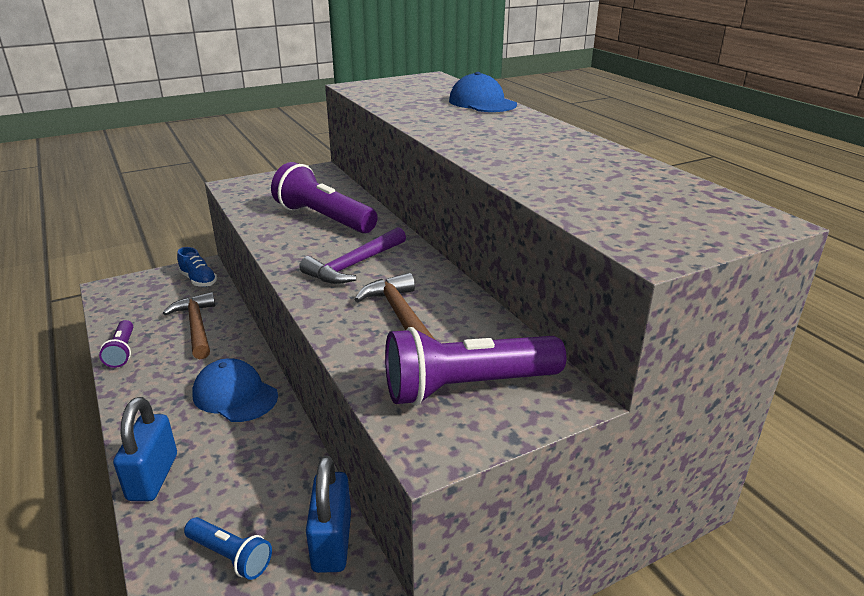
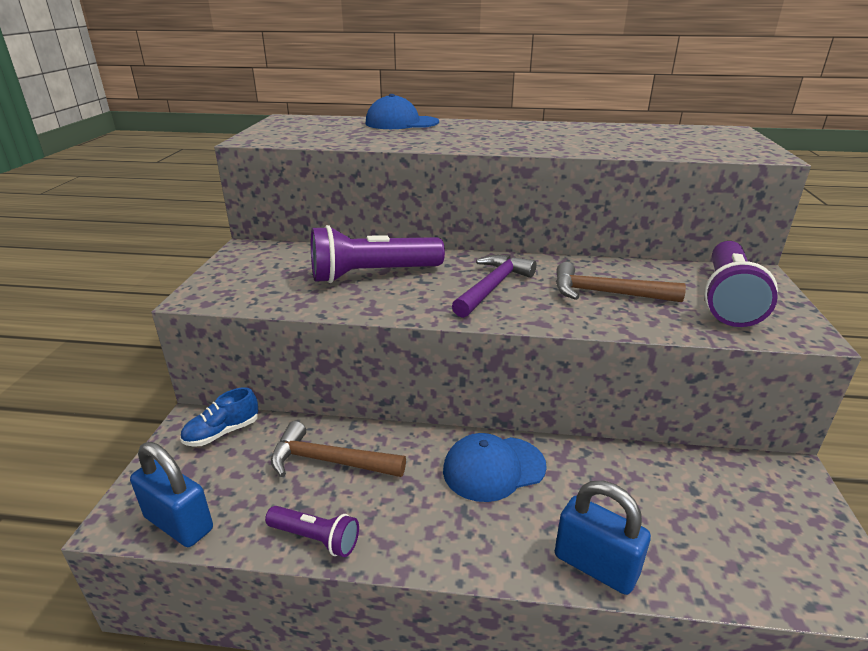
camera: 55 degrees left, 0 degrees up
(198, 280) = (222, 433): blue shoe -> blue shoe turned 150 degrees clockwise
(231, 556) = (737, 536): blue flashlight -> none
(332, 542) = (739, 471): blue padlock -> blue padlock (179, 523)
(354, 265) = (493, 287): purple hammer -> purple hammer turned 135 degrees counterclockwise

